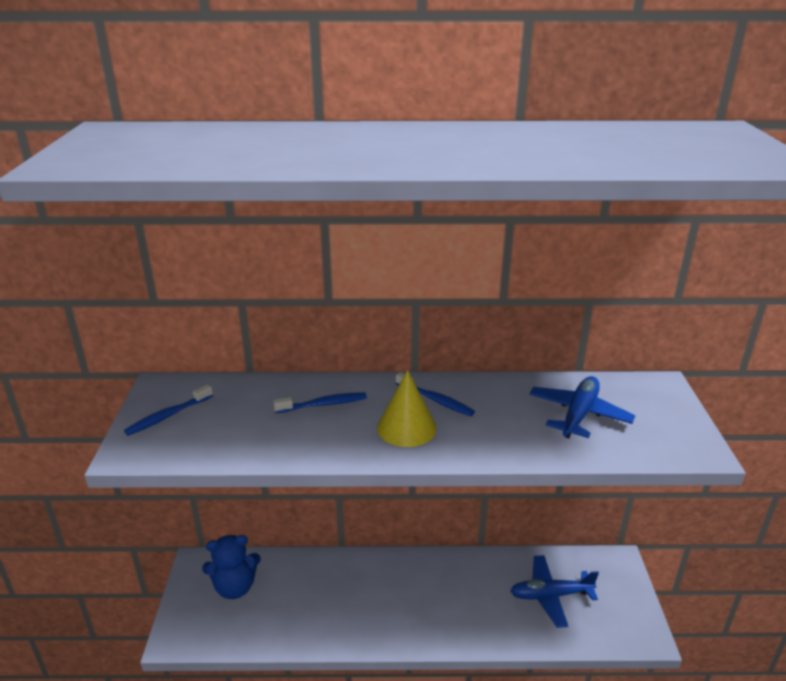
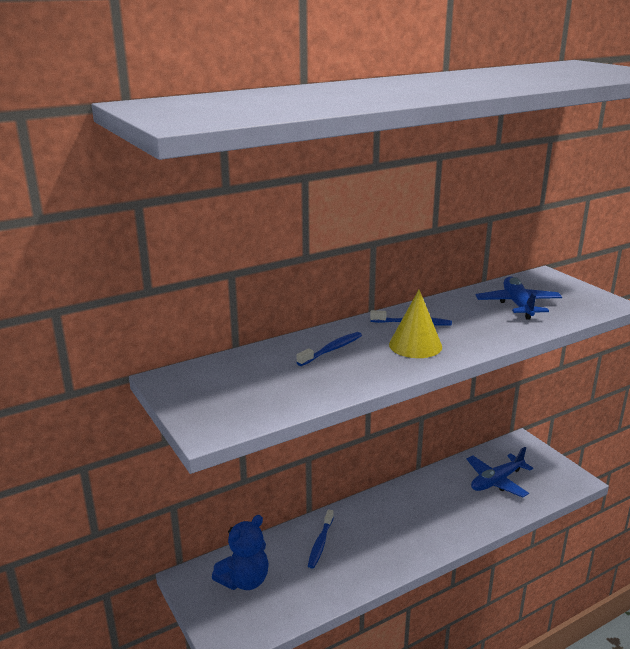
camera: 30 degrees left, 5 degrees down
(167, 416) = (207, 396): blue toothbrush -> blue toothbrush (320, 543)

